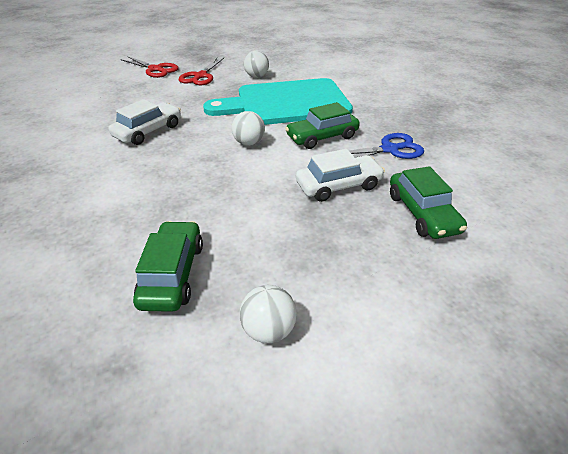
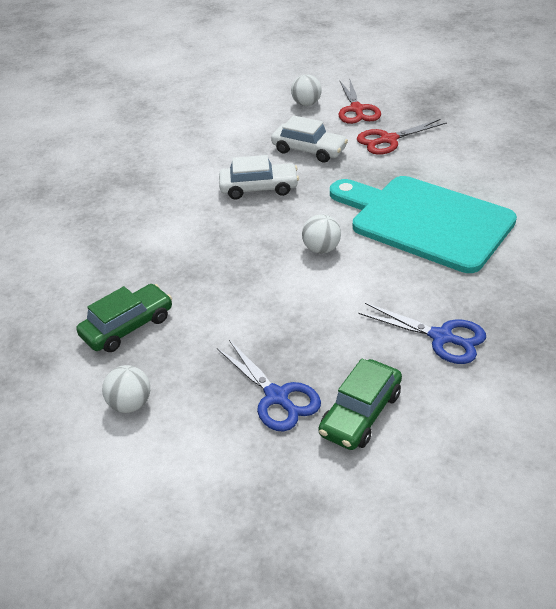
camera: 50 degrees right, 0 degrees up
(257, 76) = (446, 168): white ball -> white ball (306, 104)
(322, 137) = (397, 282): green car -> none
(338, 185) = (332, 340): white car -> white car (309, 150)
(363, 239) = (277, 397): none -> blue scissors

